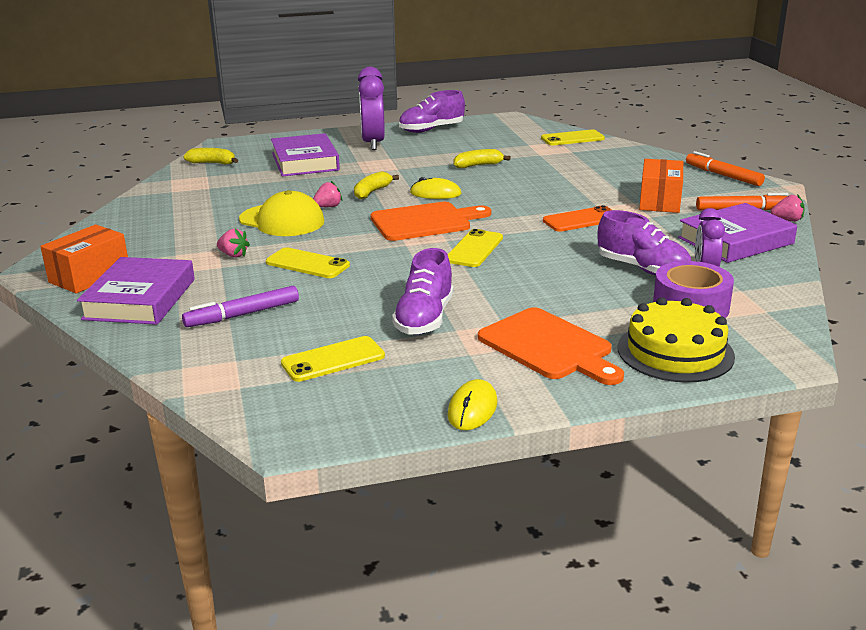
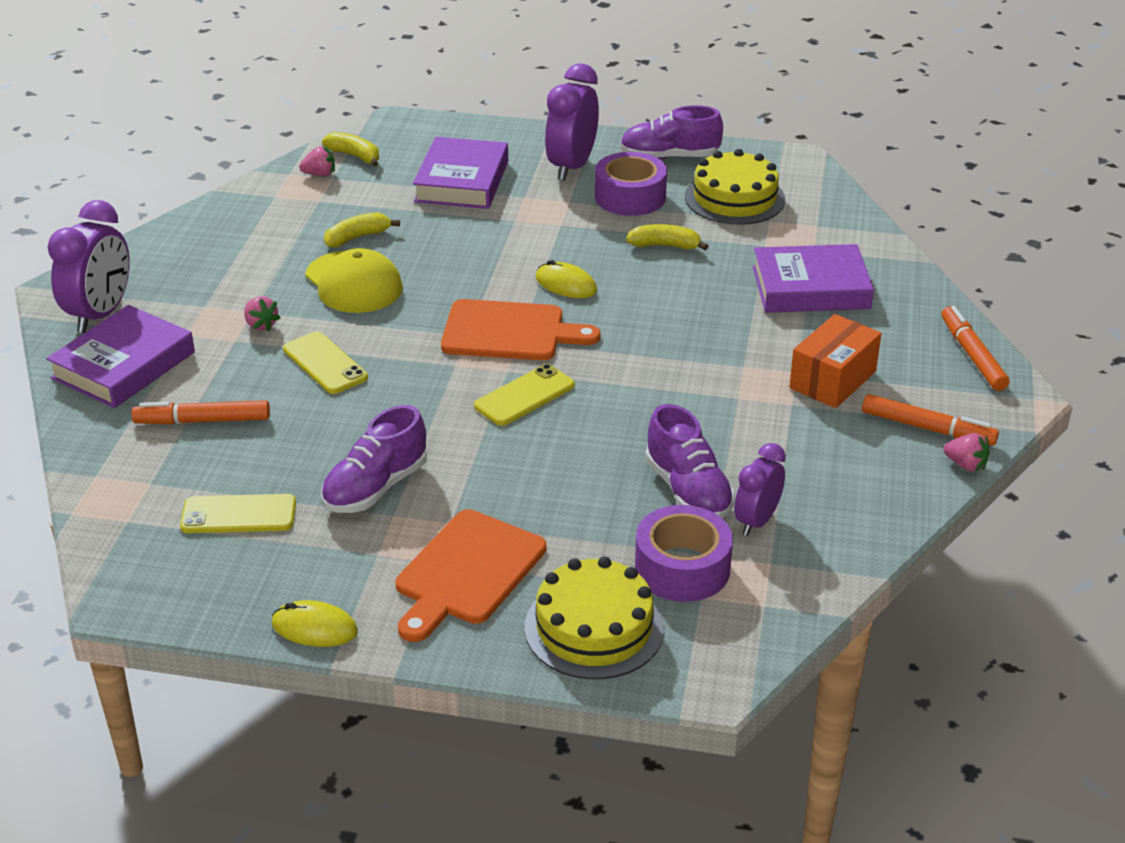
camera: 25 degrees right, 10 degrees up
(89, 276) = (100, 315): orange box -> purple clock
(243, 314) = (203, 421): purple marker -> orange marker
(328, 207) = (422, 273): pink strawberry -> pink strawberry (320, 174)
(372, 192) = (493, 261): yellow banana -> yellow banana (357, 237)
(428, 149) = (630, 197): none -> purple tape
(472, 409) = (314, 628): yellow mouse -> yellow mouse turned 60 degrees clockwise
(495, 139) = (734, 198): none -> yellow cake
(549, 346) = (467, 572): orange cutting board -> orange cutting board turned 45 degrees clockwise
(572, 138) = (840, 224): yellow phone -> none
(581, 220) = (698, 384): orange phone -> none
(735, 241) = (855, 480): purple book -> purple book (810, 288)

